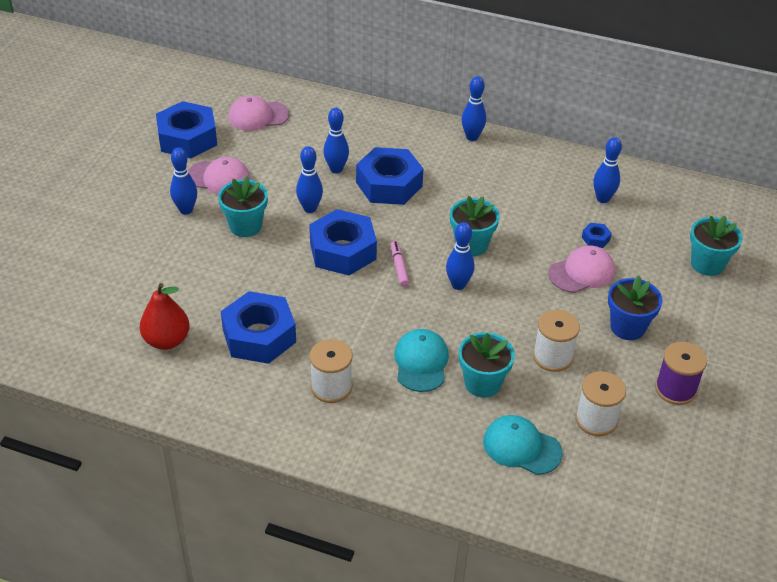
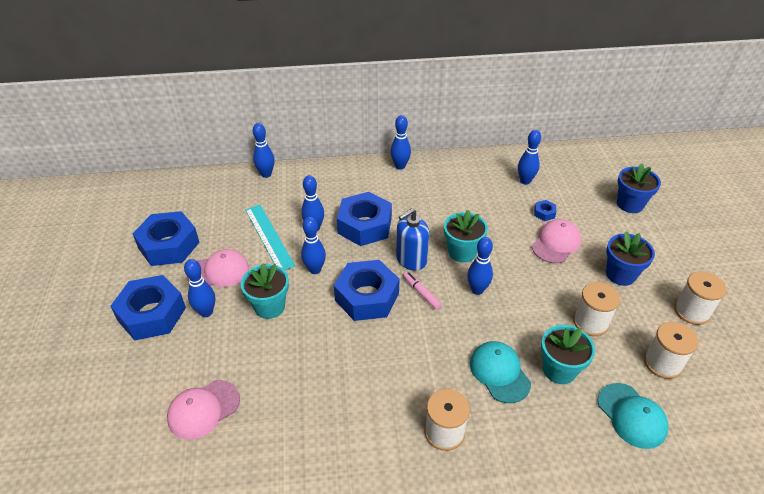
camera: 25 degrees left, 0 degrees up
(167, 340) = (265, 453): red pear -> none
(258, 116) = (220, 205): pink cap -> pink cap (203, 409)
(259, 336) = (348, 409): blue nut -> blue nut (152, 314)
(286, 162) = (269, 237): none -> turquoise ruler
(323, 100) = (266, 174): none -> blue bowling pin
(412, 233) = (411, 259): none -> blue soap dispenser
(521, 447) = (631, 415): turquoise cap -> turquoise cap turned 120 degrees counterclockwise
(675, 389) = (691, 311): purple spool -> white spool
(707, 264) = (630, 204): turquoise flower pot -> blue flower pot

